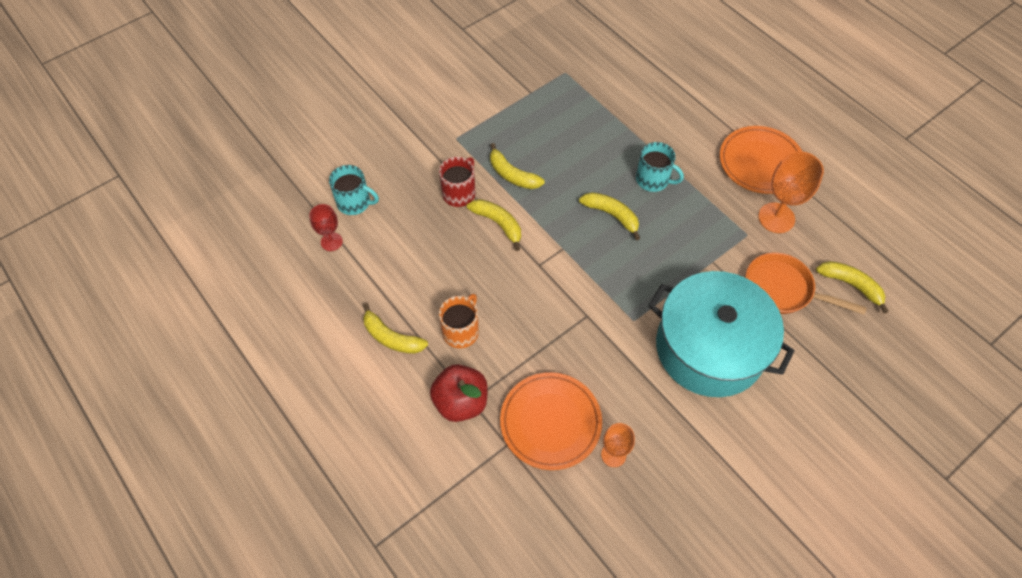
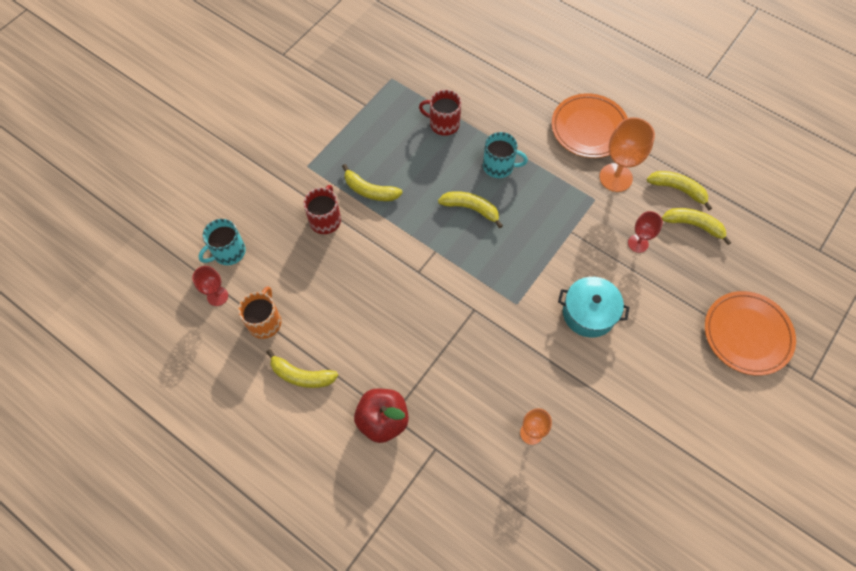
camera: 15 degrees left, 5 degrees up
(354, 202) = (228, 252): turquoise mug -> turquoise mug turned 135 degrees clockwise
(461, 331) = (364, 353): orange mug -> orange mug (265, 322)
(498, 224) = (370, 241): yellow banana -> yellow banana (678, 189)
(550, 422) = (468, 418): orange plate -> orange plate (747, 334)
(606, 126) = (443, 124): none -> red mug
(709, 348) = (589, 313): turquoise pot -> turquoise pot, size x0.54
(783, 289) = (638, 243): orange pan -> red goblet

